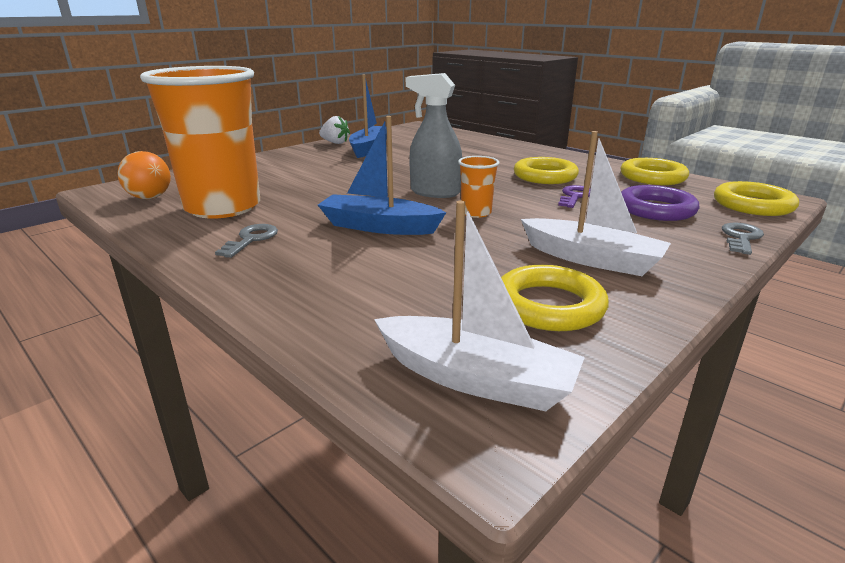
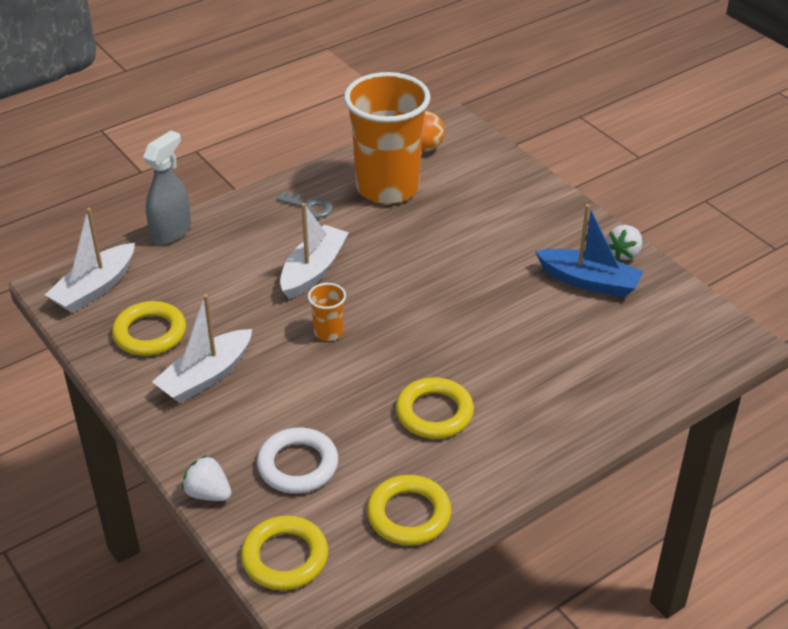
camera: 100 degrees right, 15 degrees up
(379, 227) = (313, 270): blue boat -> white boat
(434, 192) = (395, 314): grey spray bottle -> grey spray bottle (171, 231)
(575, 196) = (355, 415): purple key -> none
(656, 209) = (298, 465): purple ring -> white ring
(741, 238) = (208, 493): grey key -> white strawberry

